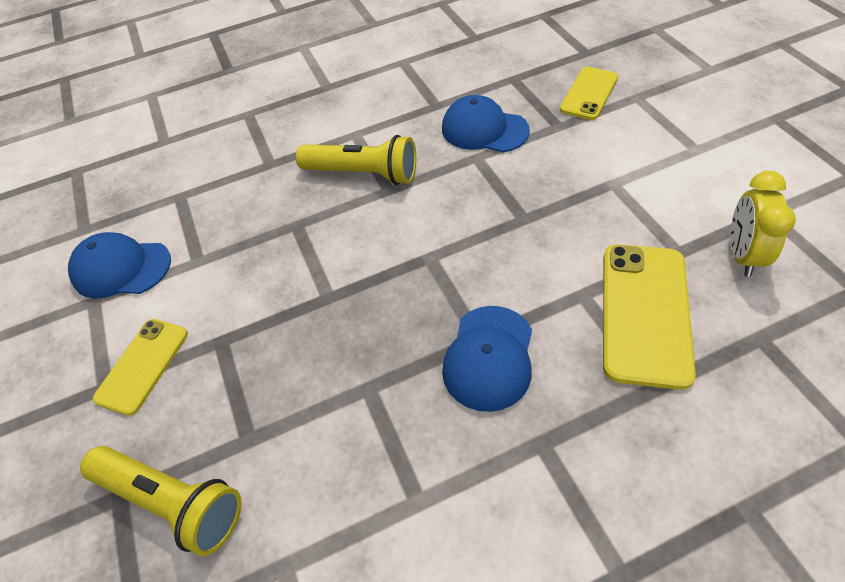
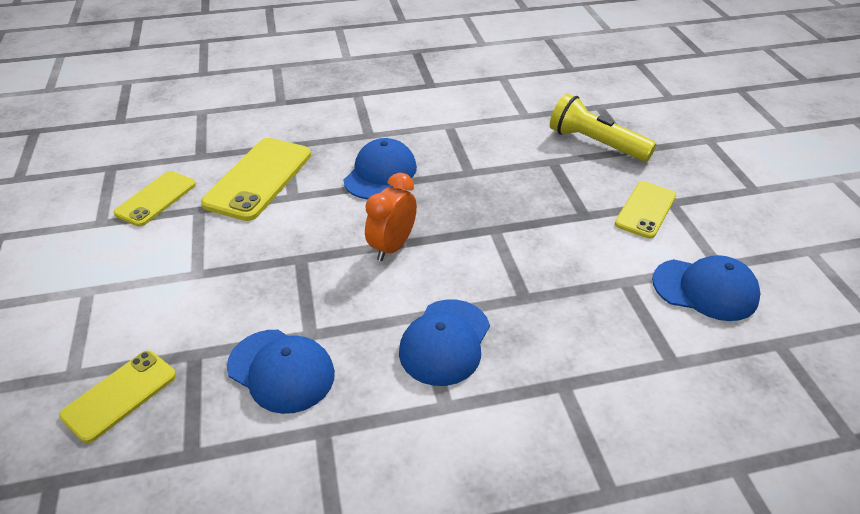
camera: 175 degrees left, 10 degrees down
(363, 174) = (445, 342): yellow flashlight -> blue cap
(435, 251) = (392, 247): none -> orange clock
(742, 255) = (156, 199): yellow clock -> yellow phone

